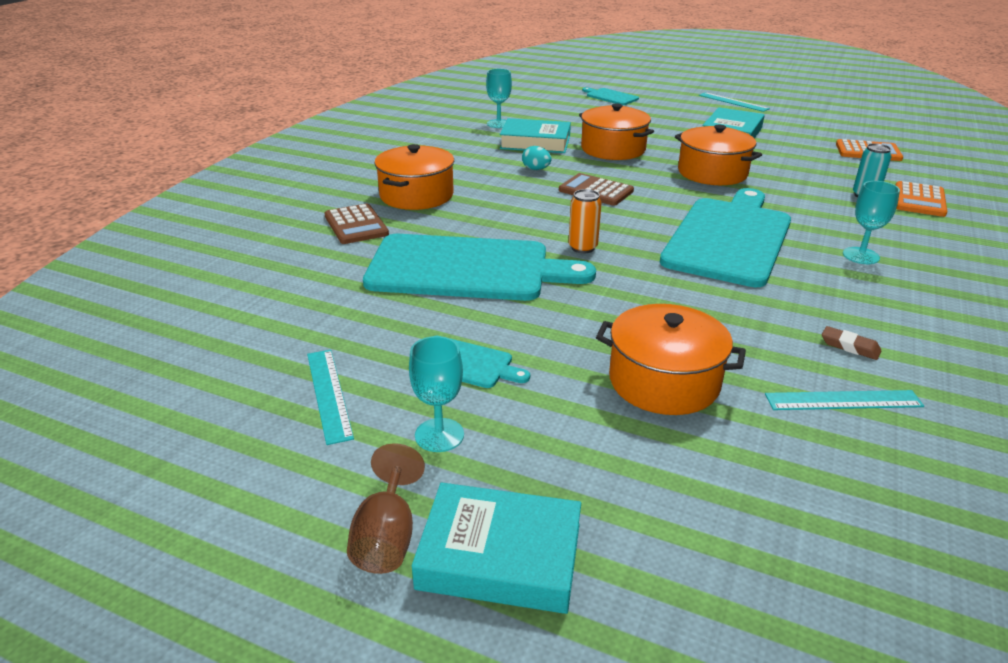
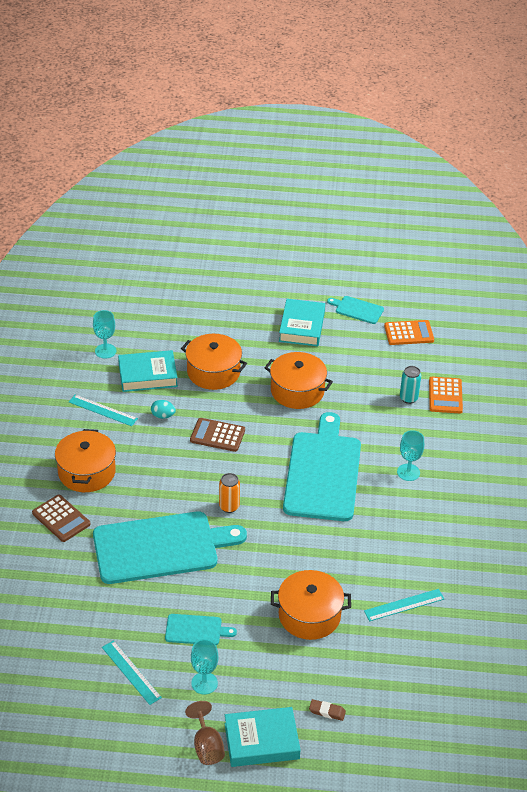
camera: 20 degrees left, 10 degrees up
(610, 97) = (186, 281): turquoise cutting board -> turquoise cutting board (357, 309)
(733, 102) = (294, 269): turquoise ruler -> turquoise ruler (103, 410)
(850, 347) = (405, 562): brown eraser -> brown eraser (327, 711)

